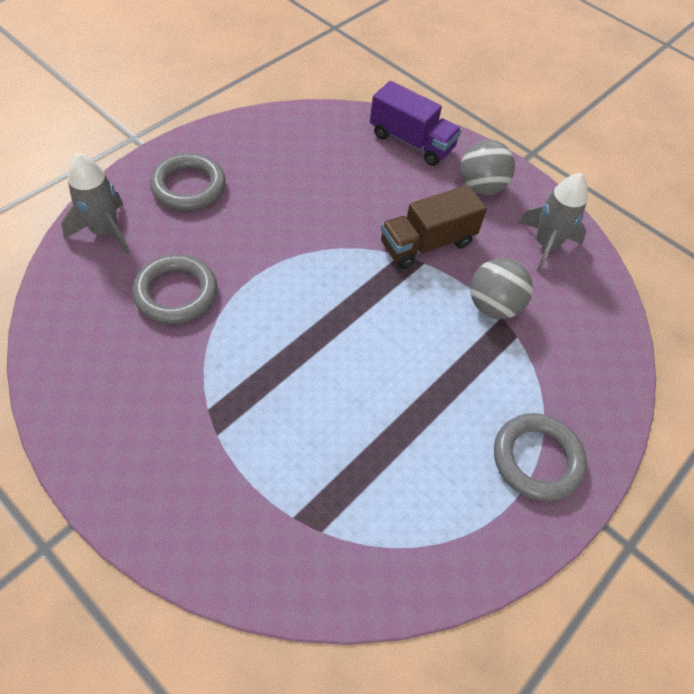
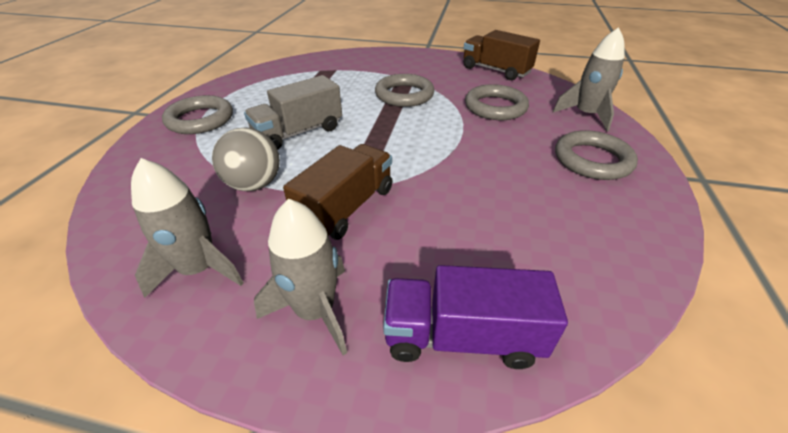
camera: 155 degrees right, 15 degrees down
(69, 370) = (495, 70): none -> brown truck
(253, 377) = (404, 95): none -> grey ring
(425, 365) = (298, 132): none -> grey truck
(481, 187) = (315, 311): grey ball -> grey rocket

